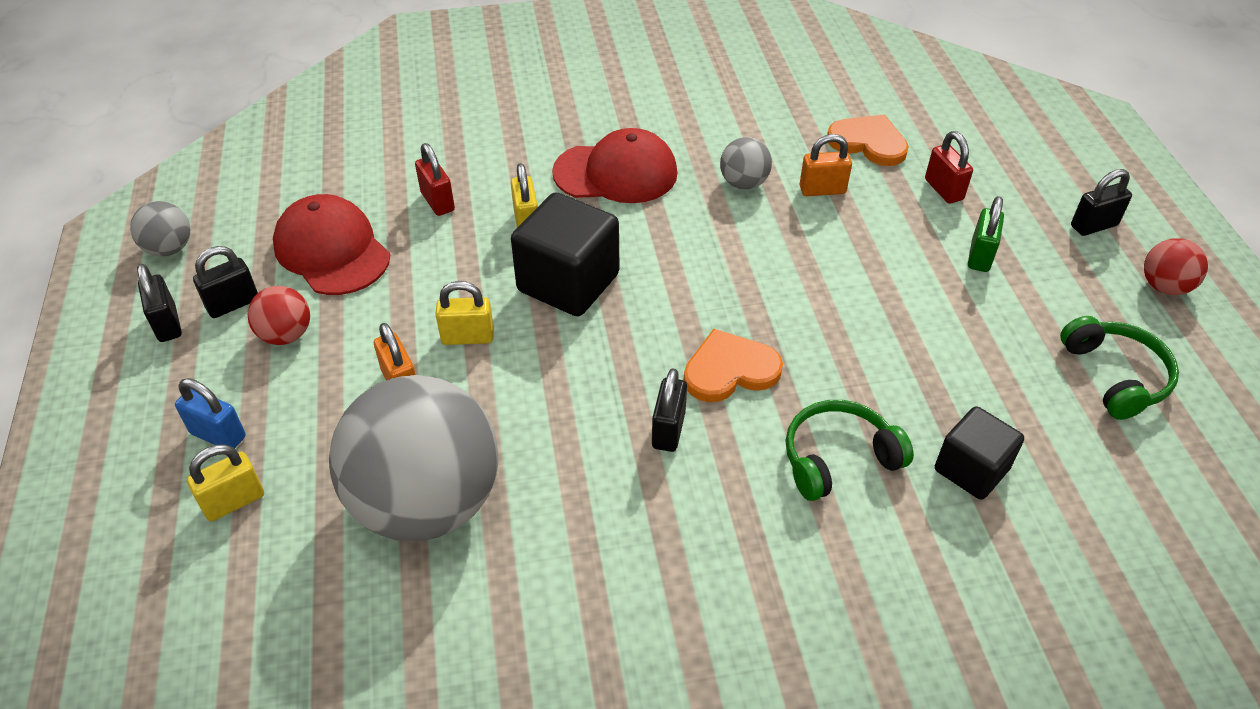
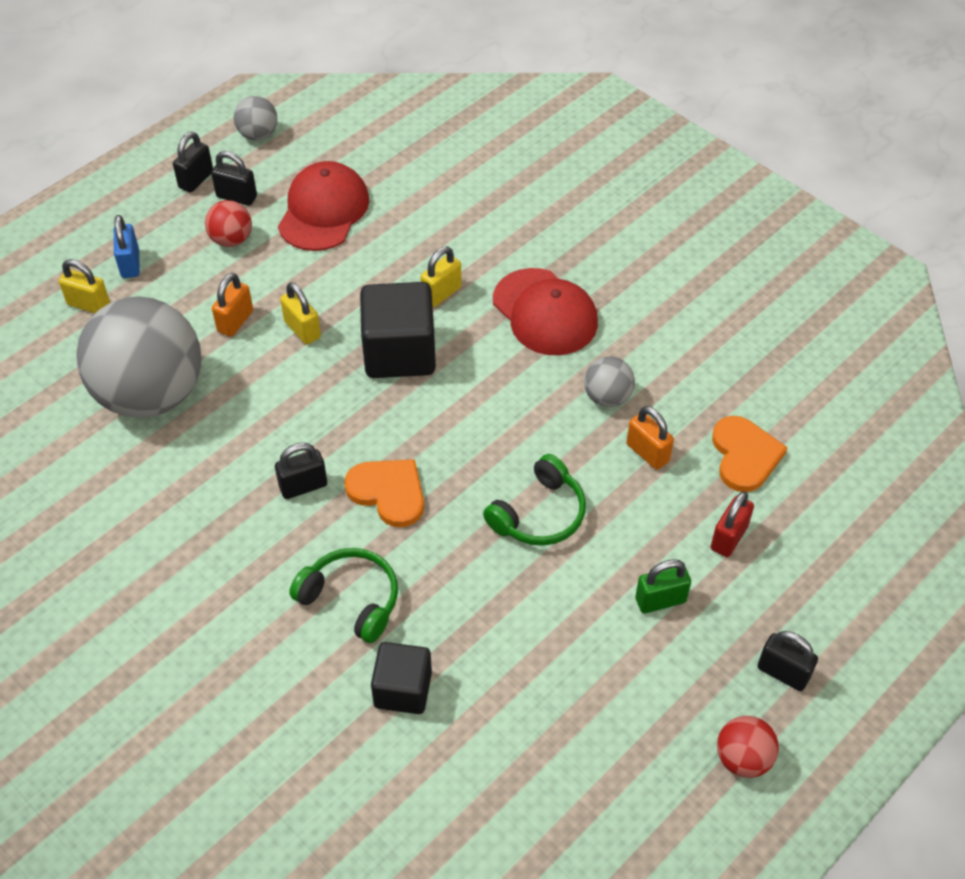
camera: 55 degrees right, 5 degrees up
(437, 202) = (419, 232): red padlock -> none
(1115, 376) = (588, 756): green headphones -> green headphones (539, 514)

